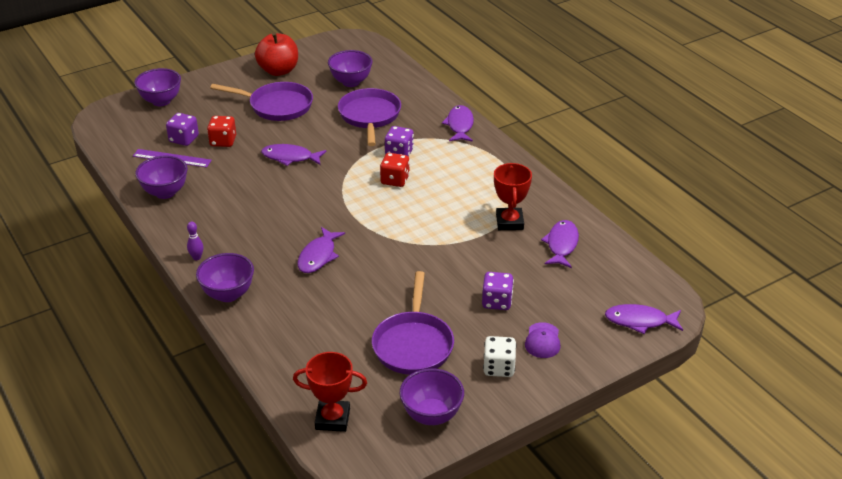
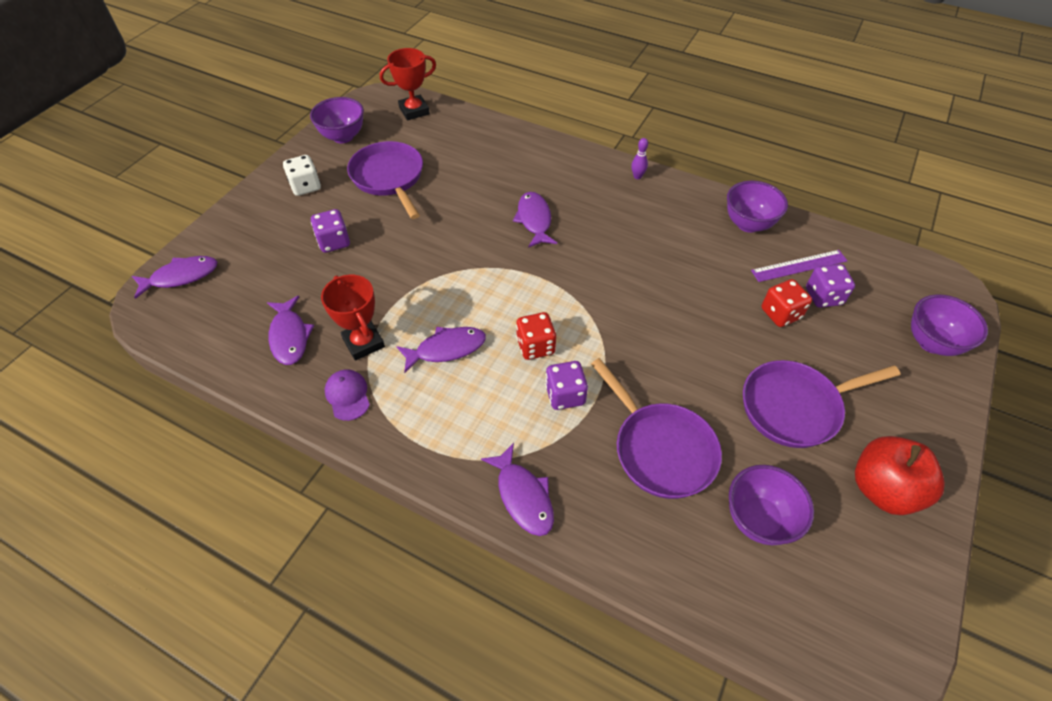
camera: 150 degrees right, 15 degrees up
(228, 294) = (575, 158): purple bowl -> none
(290, 157) = (683, 325): purple fish -> purple fish (446, 349)
(542, 341) = (275, 222): purple cap -> purple cap (348, 395)

